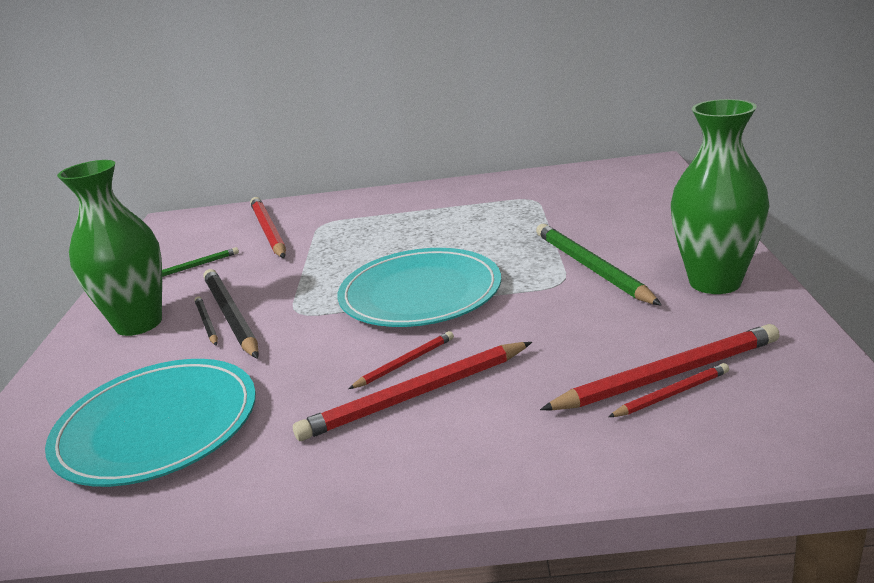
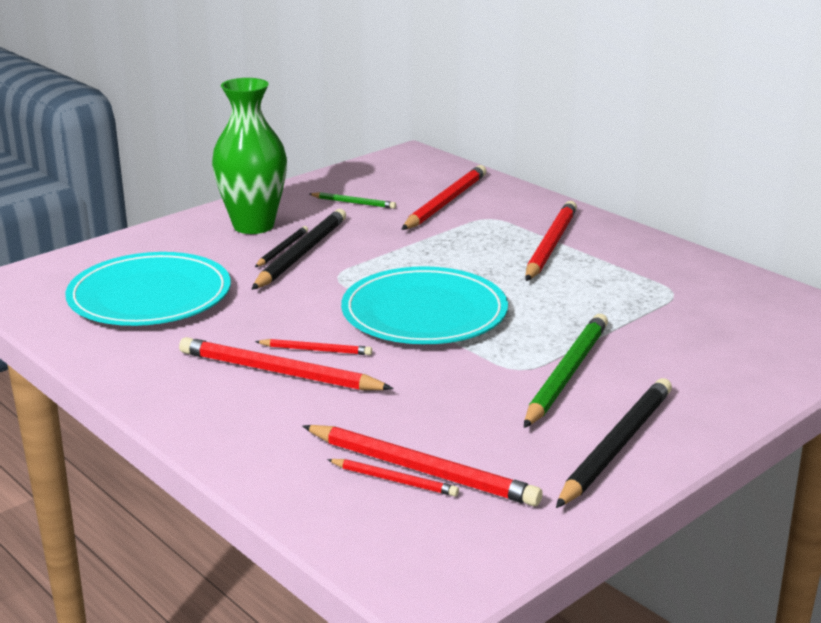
camera: 45 degrees right, 0 degrees up
(401, 216) = (550, 245): none -> red pencil
(715, 282) = (616, 446): green vase -> black pencil

